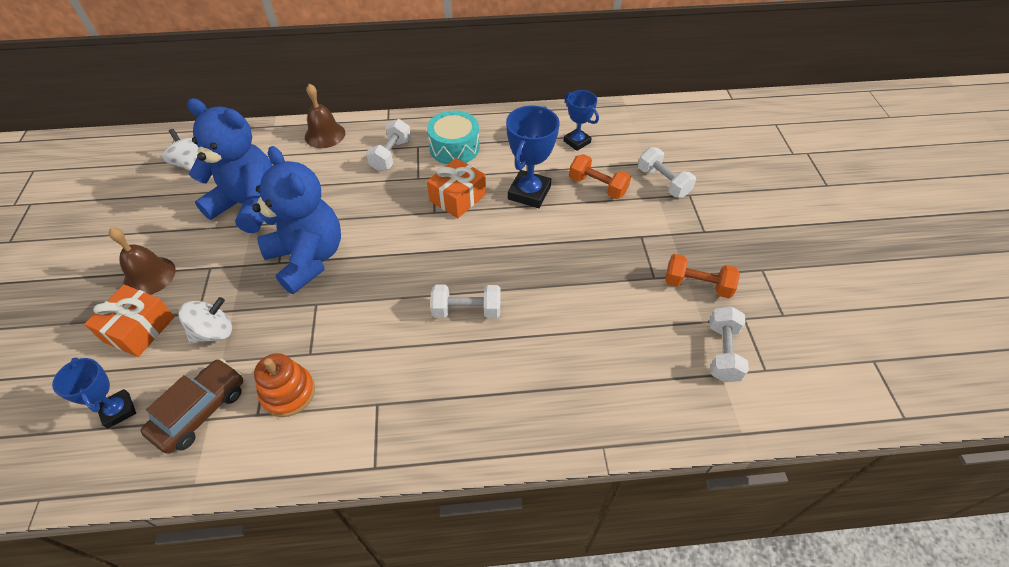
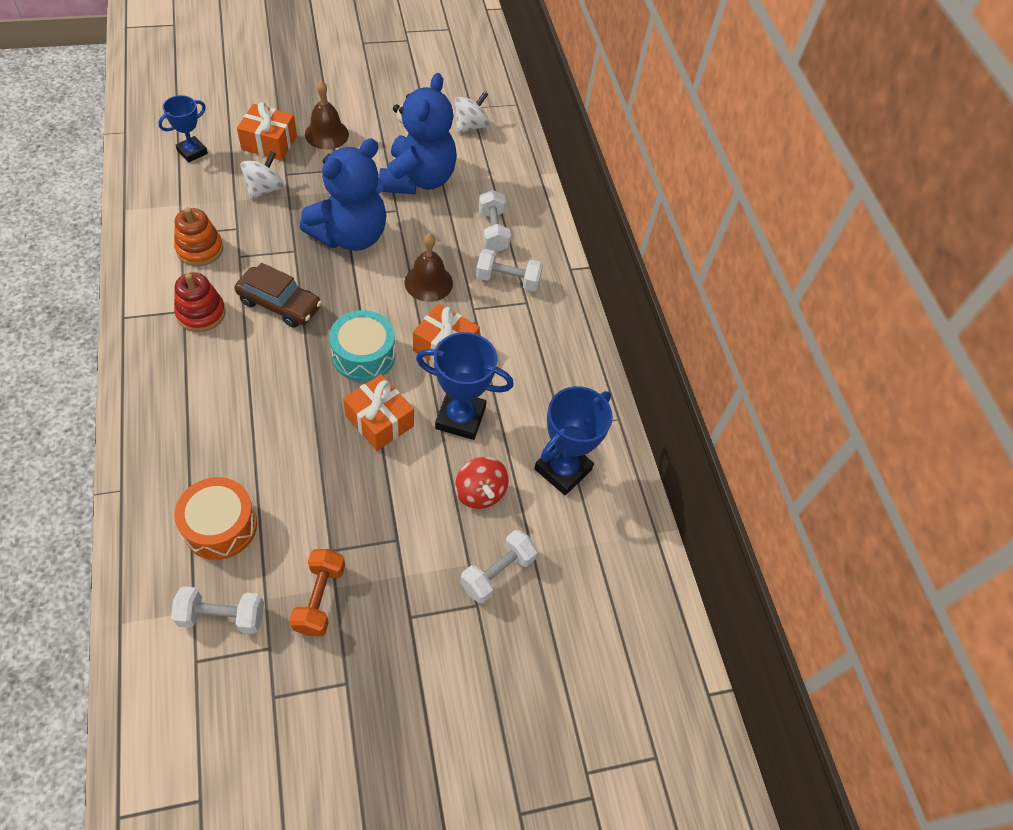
camera: 75 degrees right, 5 degrees up
(200, 411) = (187, 198): brown car -> brown car (280, 304)
(214, 332) = (264, 189): white spinning top -> white spinning top turned 105 degrees counterclockwise
(325, 135) = (532, 218): brown bell -> brown bell (428, 282)
(384, 386) = (201, 313): none -> red stacking toy
(454, 148) = (529, 338): turquoise drum -> turquoise drum (363, 355)
(467, 310) = (285, 369): white dumbbell -> white dumbbell (493, 231)
(529, 243) = (379, 421): none -> orange gift
(577, 142) = (563, 469): blue trophy -> blue trophy, size x1.58
(597, 186) = (480, 492): orange dumbbell -> red spinning top
(637, 357) = (220, 526): none -> orange drum

